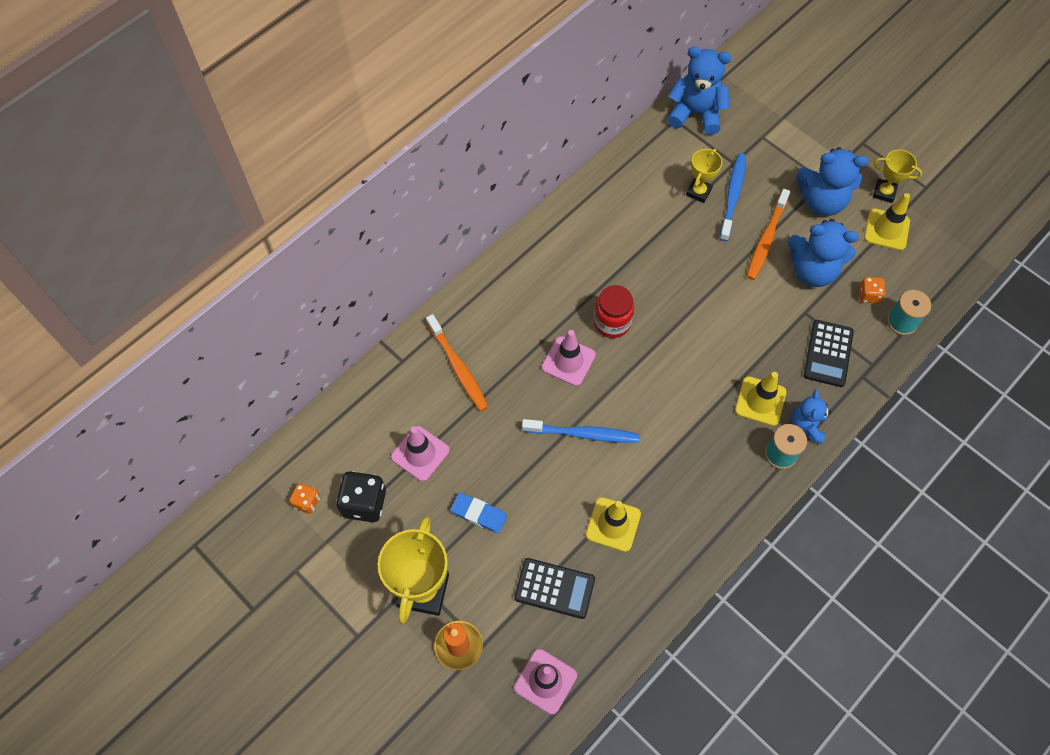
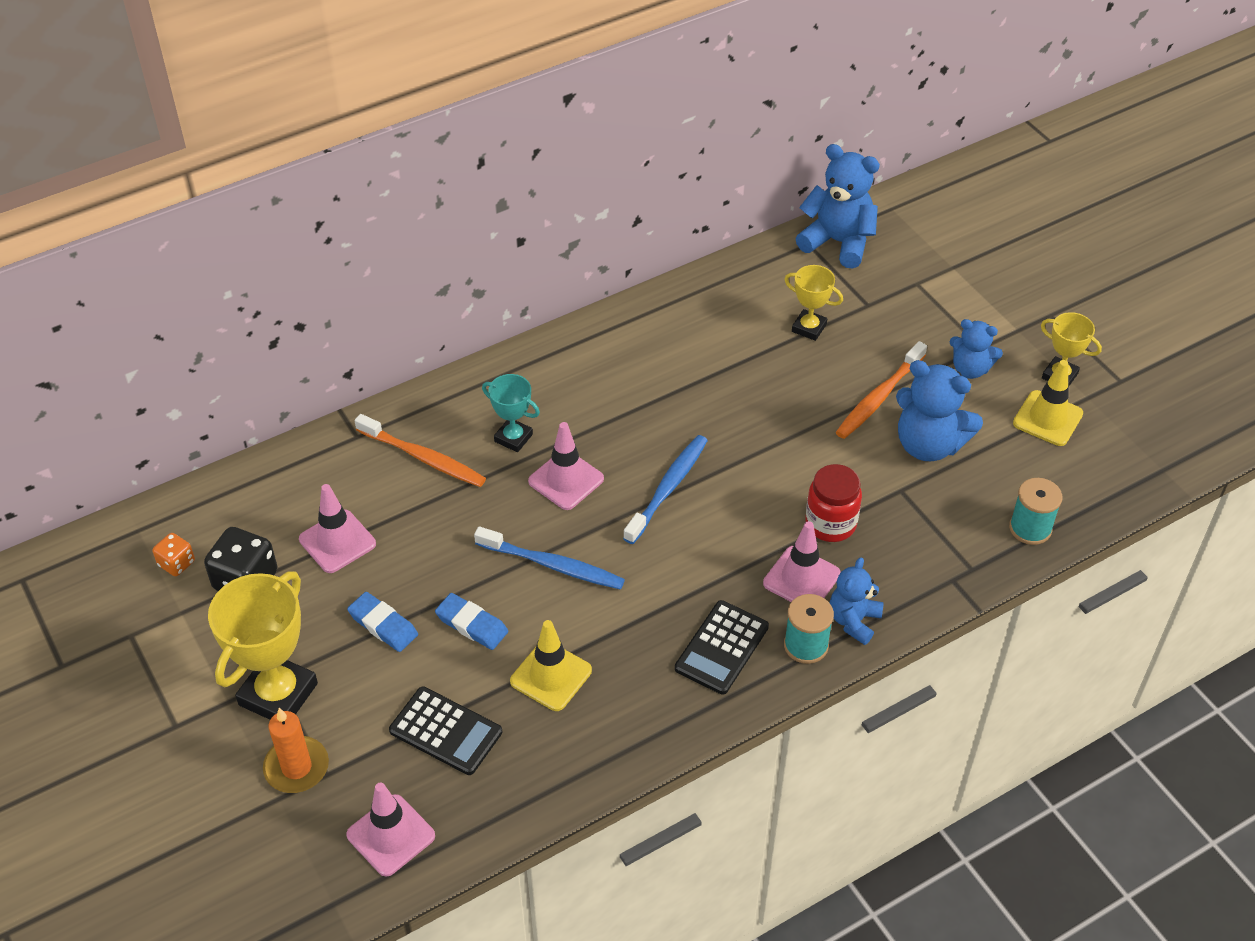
camera: 15 degrees right, 15 degrees down
(458, 367) = (423, 458): orange toothbrush -> orange toothbrush turned 45 degrees counterclockwise
(518, 335) = (513, 438): none -> turquoise trophy
(542, 497) = (472, 624): none -> blue eraser
(612, 323) = (639, 449): red jar -> red jar (830, 524)
(698, 192) = (809, 328): yellow trophy -> yellow trophy turned 75 degrees clockwise
(733, 196) = (852, 341): blue toothbrush -> blue toothbrush (668, 488)
(760, 401) = (801, 578): yellow traffic cone -> pink traffic cone
(821, 201) = (970, 369): blue teddy bear -> blue teddy bear, size x0.62
(828, 353) = (914, 543): black calculator -> black calculator (721, 648)
(868, 295) = (995, 488): orange dice -> none

